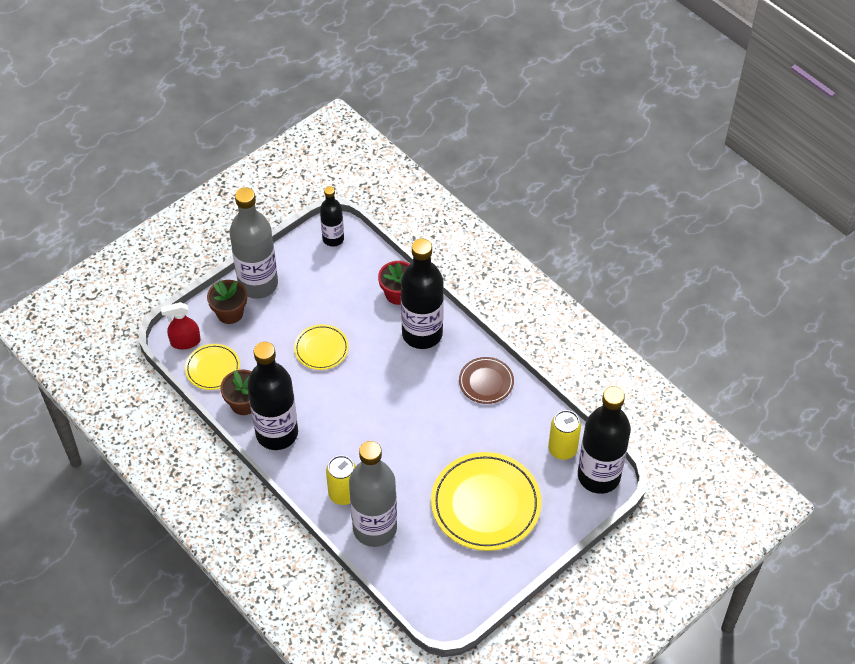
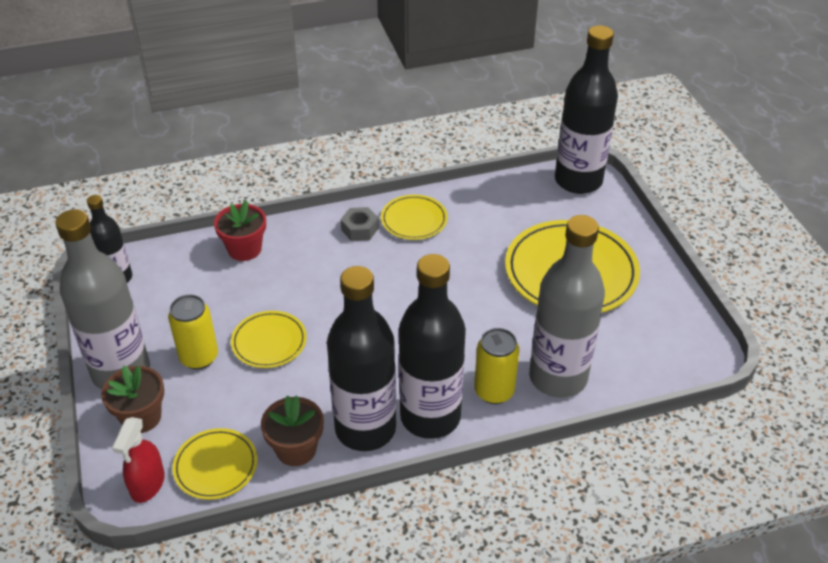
camera: 65 degrees left, 10 degrees down
(422, 334) = (314, 248): black bottle -> black bottle (430, 417)
(457, 352) = (360, 229): none -> grey nut
(486, 382) = (414, 220): brown plate -> yellow plate
(562, 449) = (532, 194): yellow can -> yellow can (199, 357)

